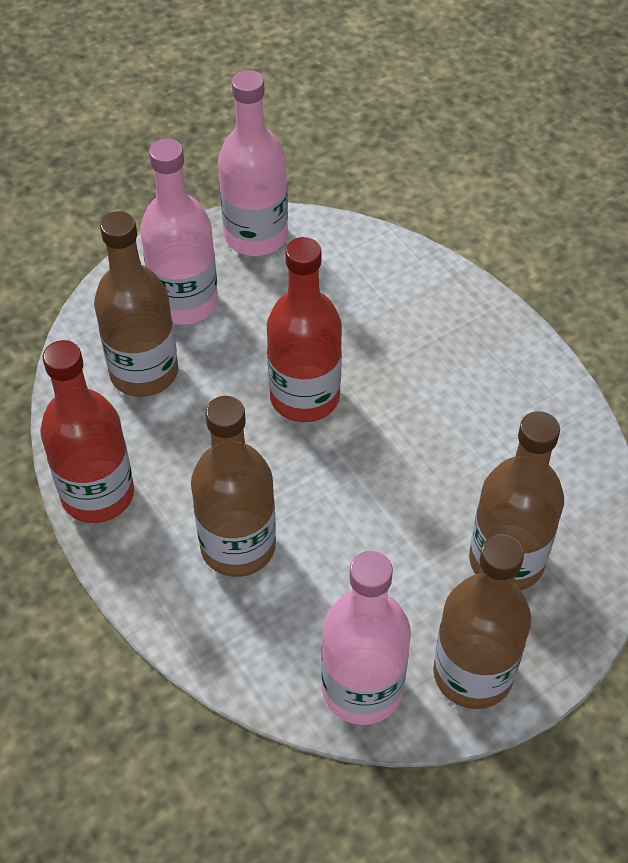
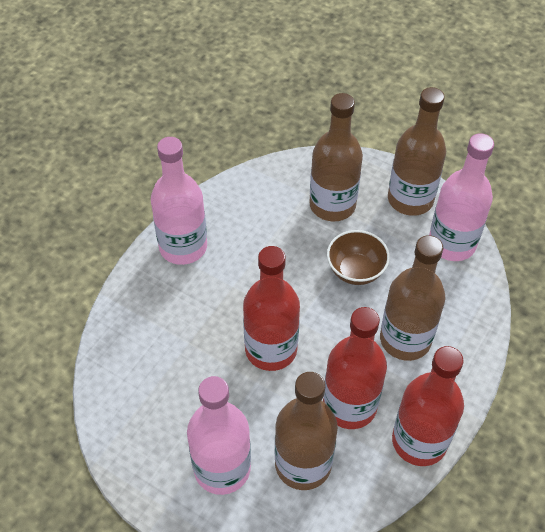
camera: 115 degrees left, 0 degrees up
(185, 445) = (349, 406): none -> red bottle
(256, 236) = (129, 448): pink bottle -> pink bottle (183, 247)
(375, 538) = (355, 270): none -> brown bowl

